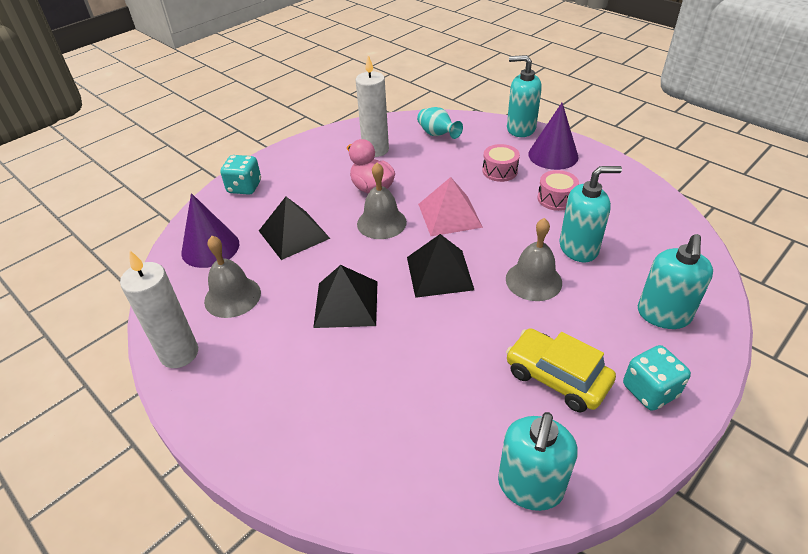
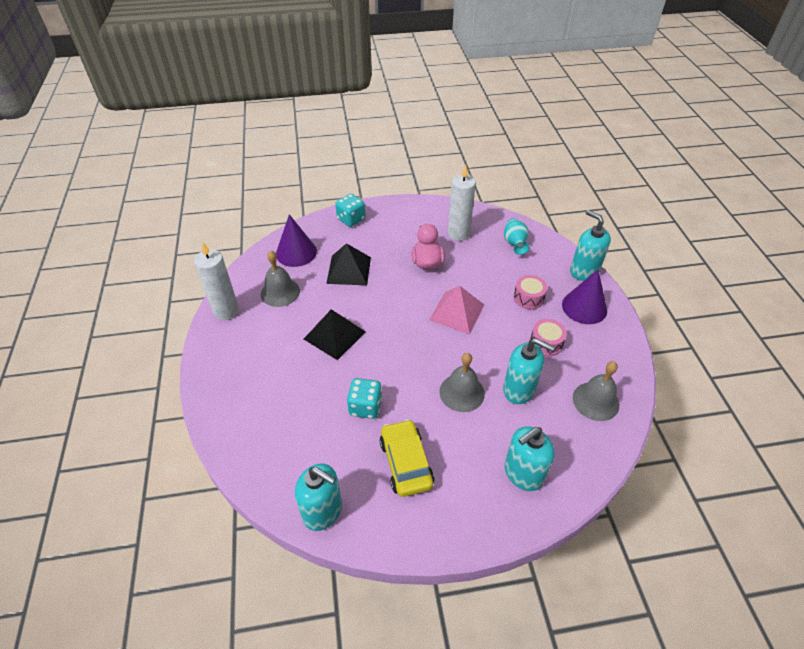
camera: 35 degrees right, 5 degrees up
(381, 223) = (408, 292): grey bell -> grey bell (595, 401)
(439, 273) = (408, 349): black pyramid -> none
(530, 487) = (323, 511): turquoise soap dispenser -> turquoise soap dispenser turned 120 degrees counterclockwise
(649, 391) = (453, 512): turquoise dice -> turquoise dice (365, 407)

